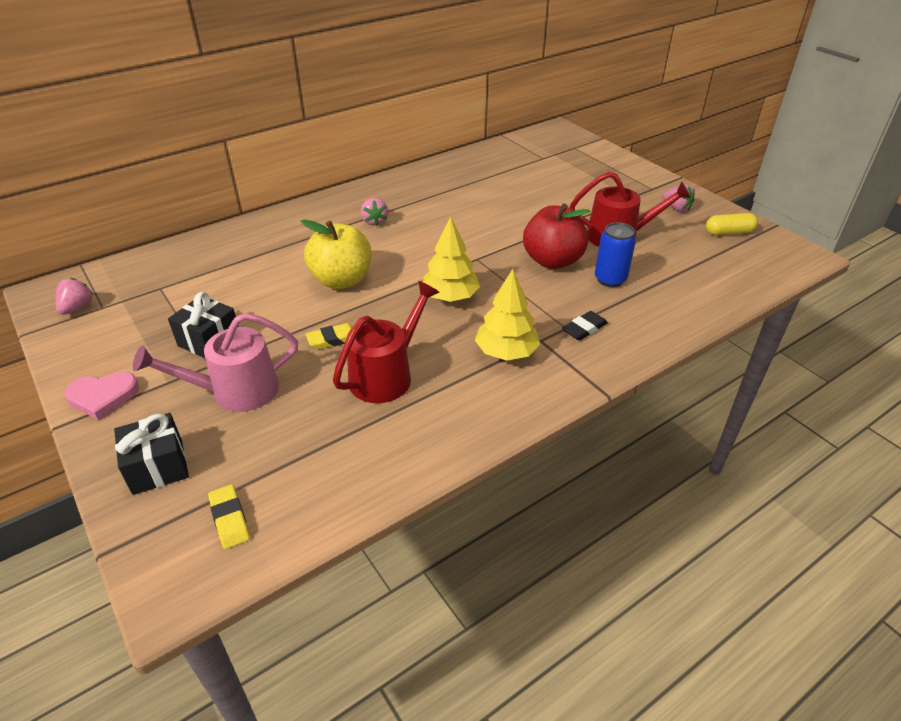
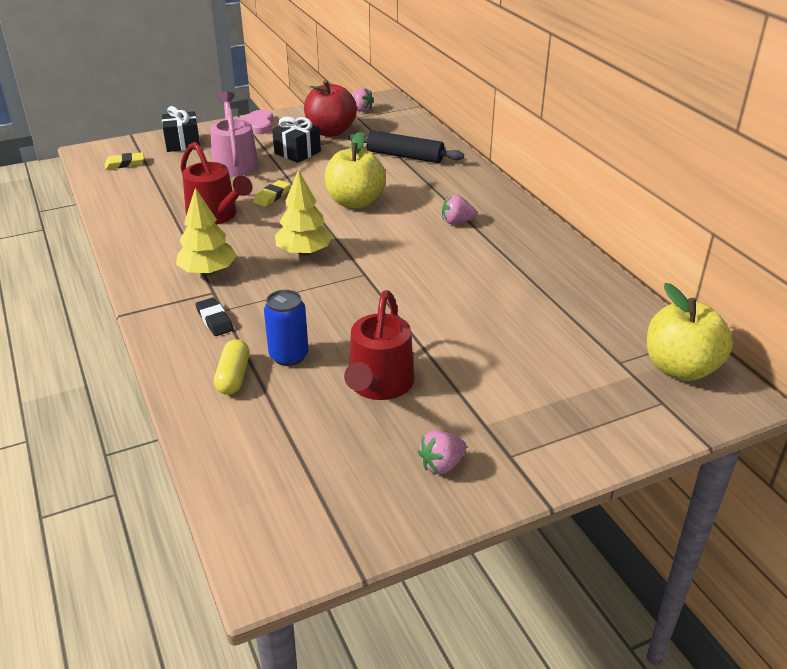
camera: 100 degrees right, 5 degrees down
(229, 260) = (405, 156): none -> black rolling pin
(333, 339) = (272, 196): yellow eraser -> yellow eraser turned 45 degrees clockwise
(539, 142) = (680, 368): none -> yellow apple
(552, 261) = (342, 322): red apple -> red apple (331, 132)
(728, 232) = (356, 501): yellow capsule -> yellow capsule (233, 376)

